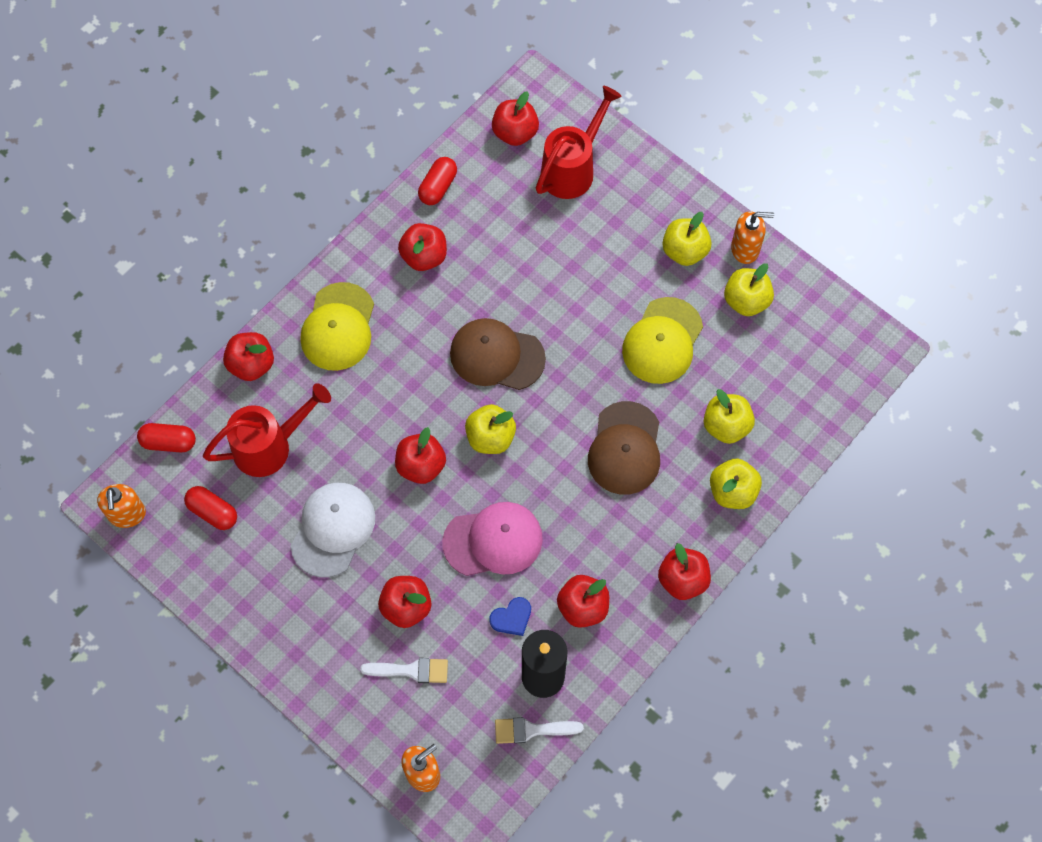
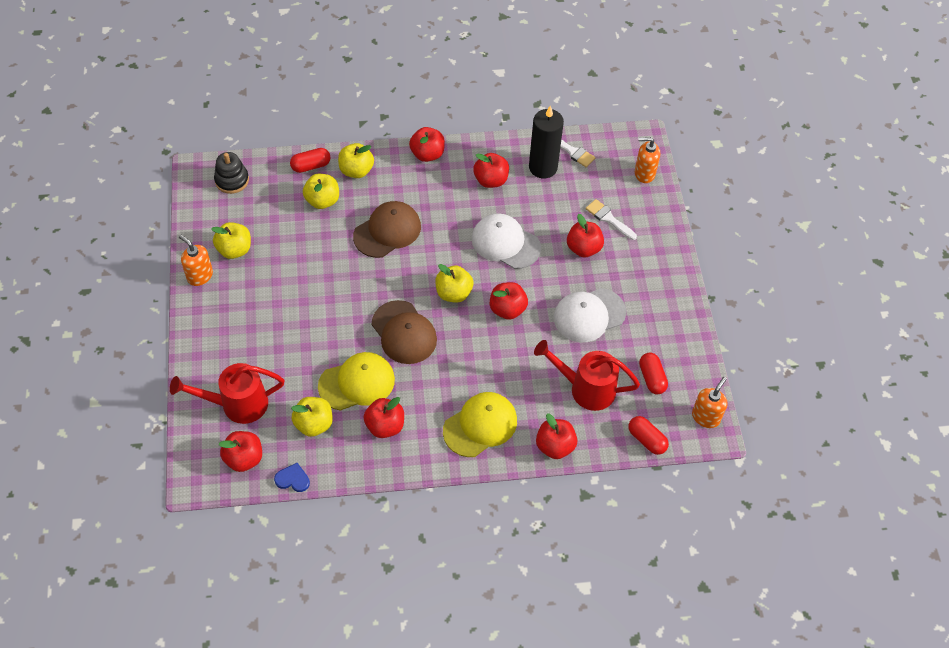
camera: 140 degrees left, 10 degrees down
(438, 187) = (330, 464): red capsule -> red capsule (311, 166)
(493, 540) = (505, 243): pink cap -> white cap
(512, 618) = (532, 202): blue heart -> blue heart (292, 479)
(662, 341) = (304, 266): yellow cap -> yellow cap (357, 383)
(684, 251) = (233, 302): yellow apple -> yellow apple (314, 424)
(839, 369) = (232, 180): none -> black stacking toy

